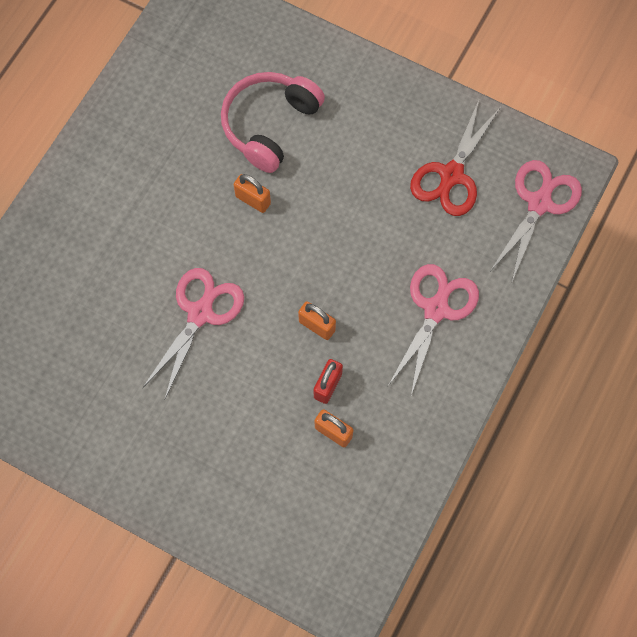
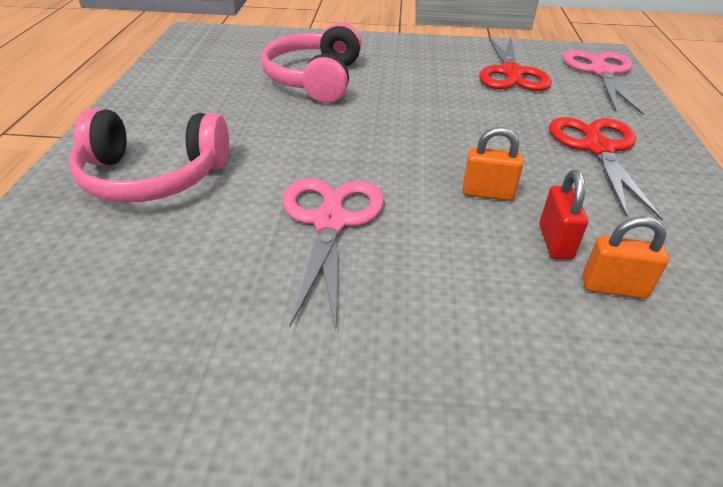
camera: 25 degrees left, 30 degrees down
(105, 222) = (153, 176): none -> pink headphones
(253, 200) = (332, 123): orange padlock -> none
(436, 309) = (598, 149): pink scissors -> red scissors

